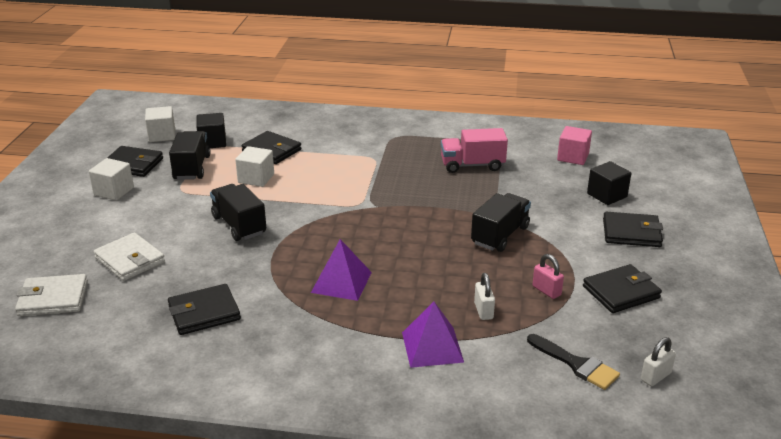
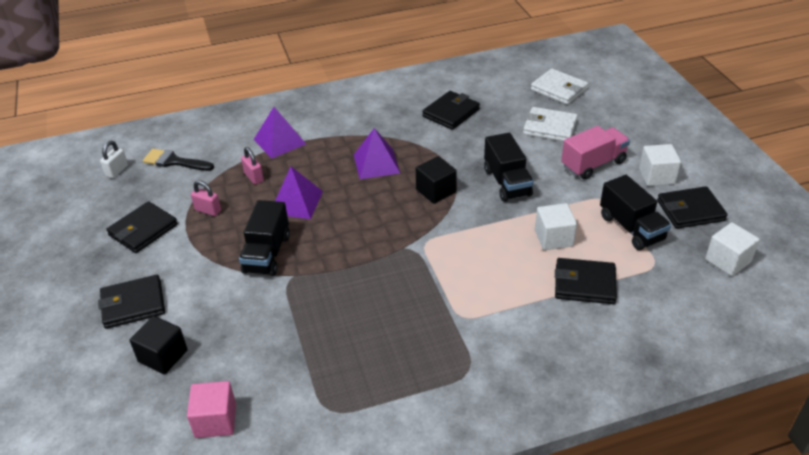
camera: 155 degrees right, 10 degrees up
(53, 299) = (559, 89): white wallet -> white wallet turned 75 degrees clockwise
(212, 142) = (662, 272): black cube -> black cube (436, 191)
(239, 225) = (507, 182): black truck -> black truck turned 45 degrees clockwise
(450, 270) = (296, 202): none -> purple pyramid
(472, 165) = (340, 350): pink truck -> pink truck (593, 164)
(483, 311) = (254, 177): white padlock -> pink padlock

